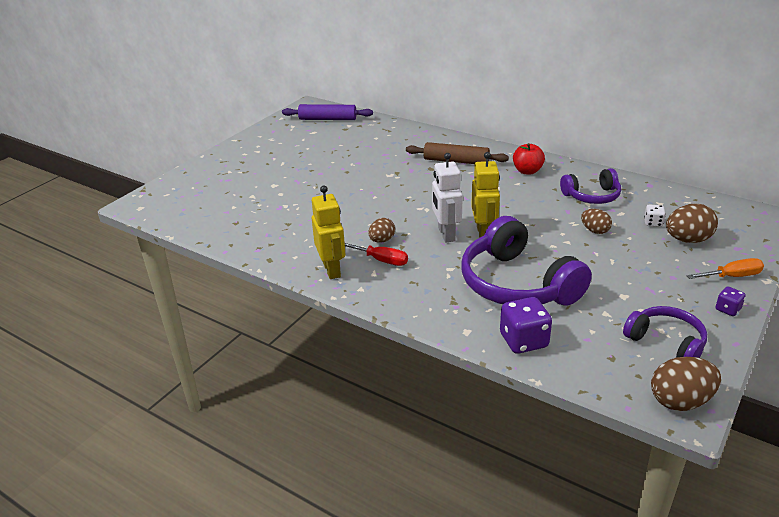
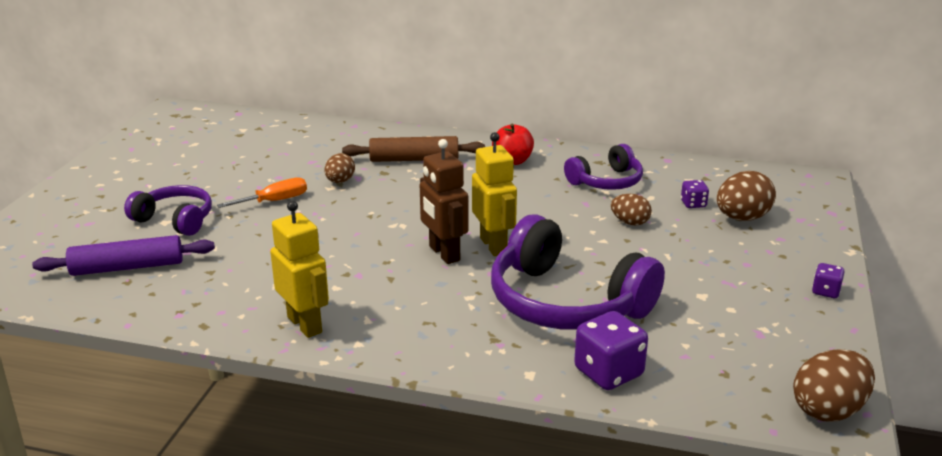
camera: 20 degrees left, 5 degrees down
(327, 119) = (208, 124): purple rolling pin -> purple rolling pin (127, 267)
(381, 260) = (370, 301): red screwdriver -> none
(382, 240) = (359, 274): brown egg -> brown egg (340, 181)
(446, 234) = (444, 254): white robot -> brown robot
(653, 223) = (693, 204): white dice -> purple dice
(666, 342) = (778, 342): purple headphones -> purple headphones (175, 220)
(732, 276) = (811, 253): orange screwdriver -> orange screwdriver (274, 201)

